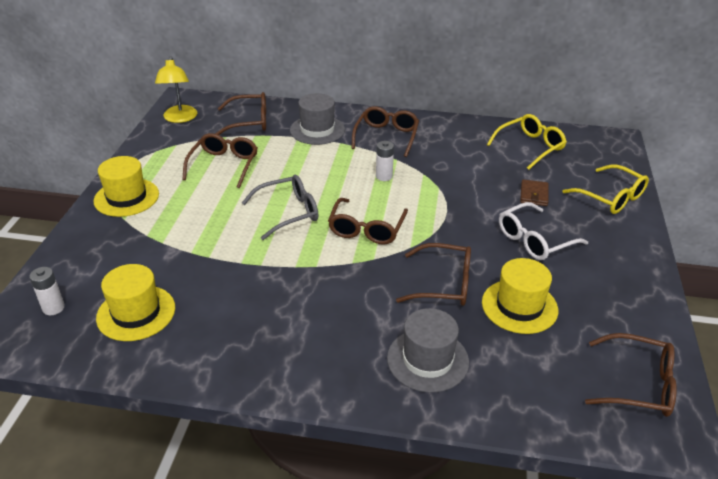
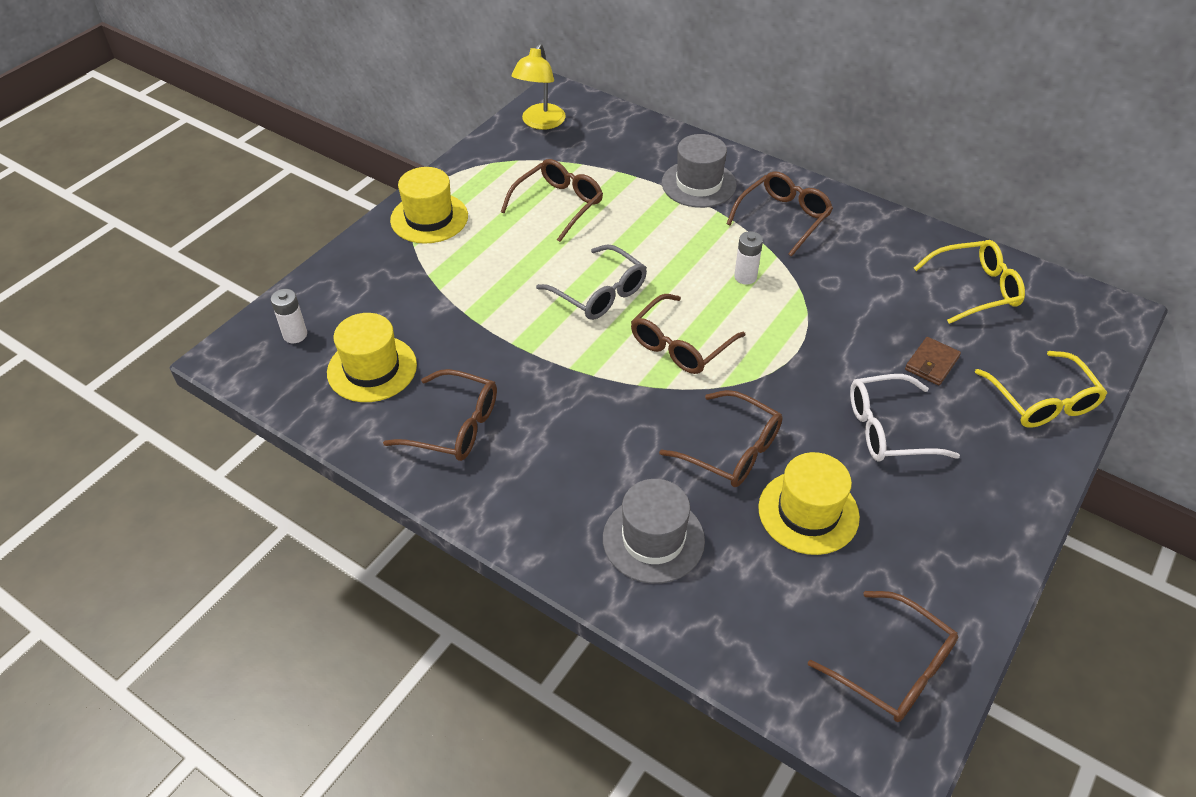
camera: 25 degrees right, 10 degrees up
(249, 121) = (621, 149): brown glasses -> brown glasses (454, 426)
(288, 212) = (599, 293): grey glasses -> grey glasses turned 45 degrees clockwise

